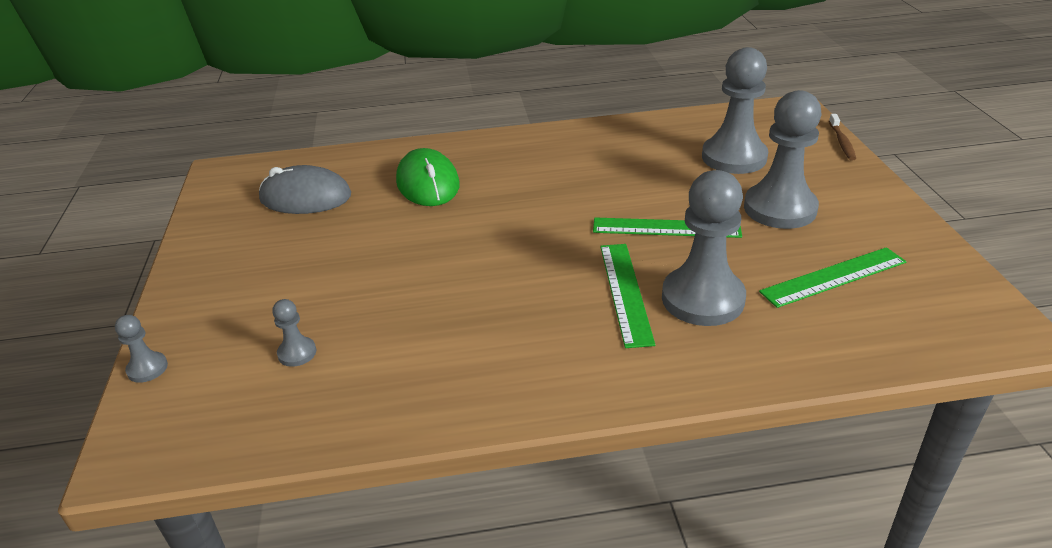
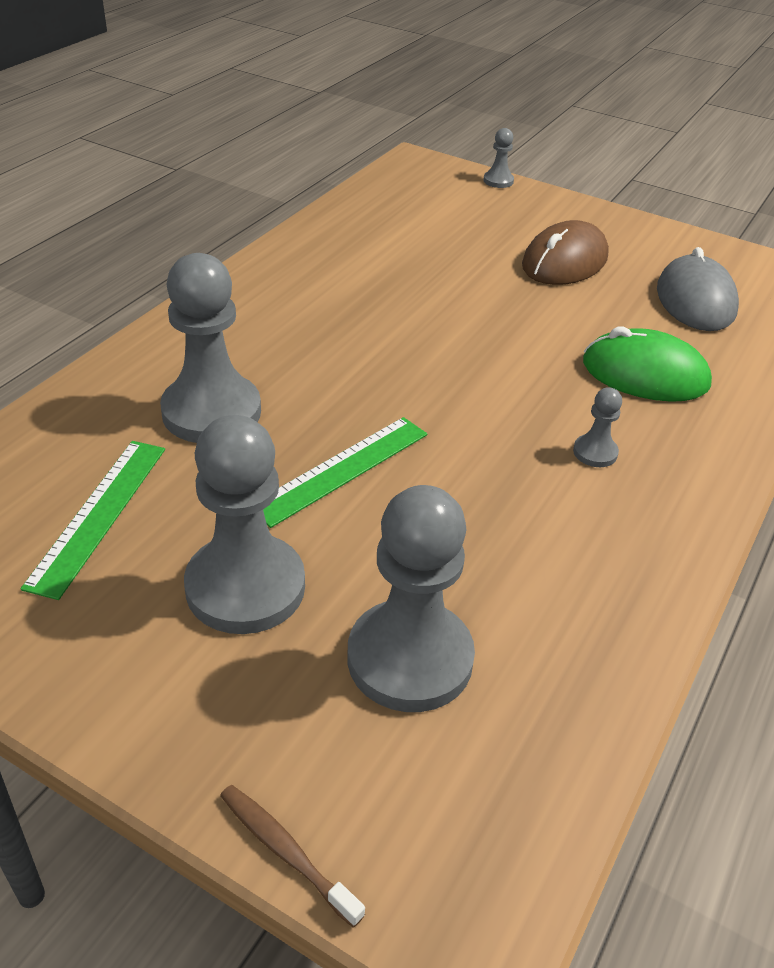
camera: 125 degrees right, 5 degrees up
(297, 353) = (438, 225): grey pawn -> grey pawn (595, 452)
(301, 263) = (564, 261): none -> brown mouse
(305, 197) = (695, 300): grey mouse -> grey mouse turned 45 degrees counterclockwise
(625, 292) = (287, 379): green ruler -> none

